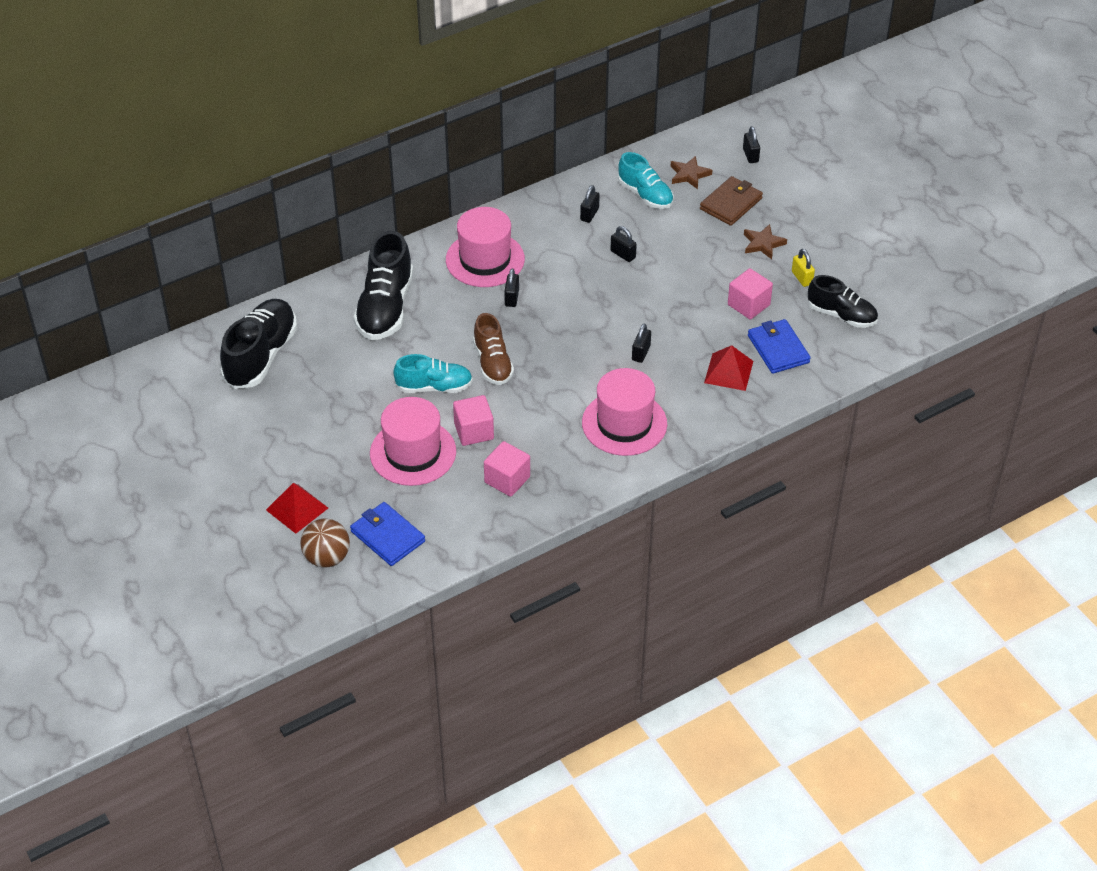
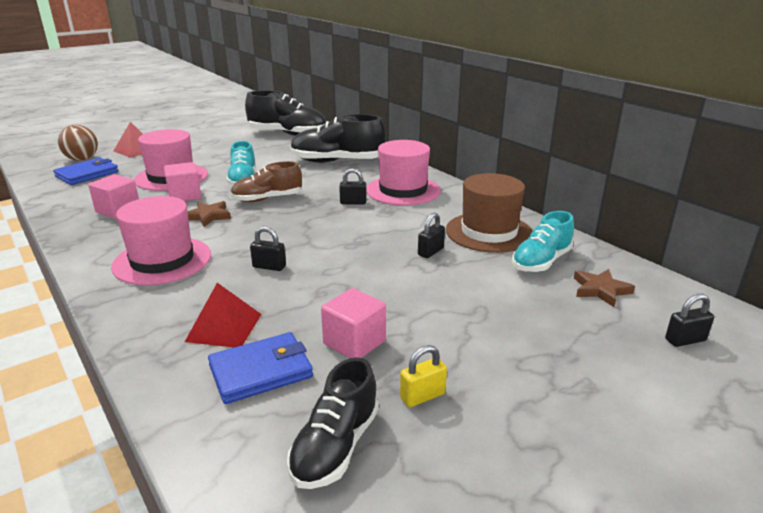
camera: 85 degrees right, 20 degrees down
(589, 214) = (489, 232): black padlock -> brown hat
(731, 203) = (563, 324): brown wallet -> none
(763, 244) = (489, 354): brown star -> brown star (208, 216)

